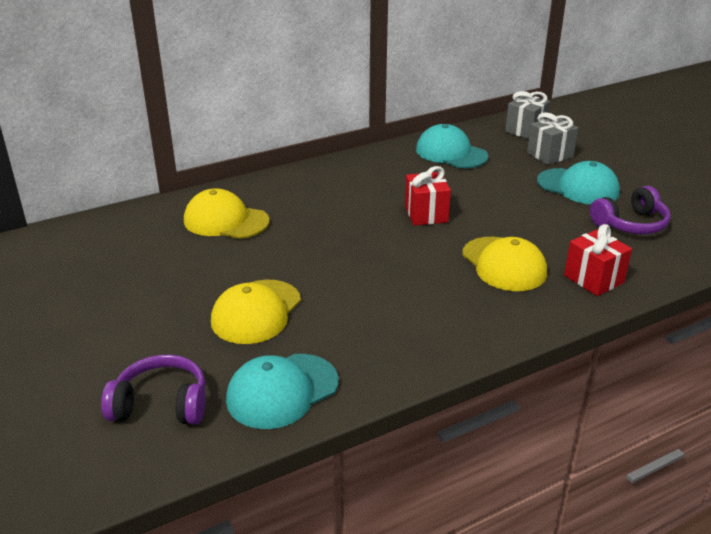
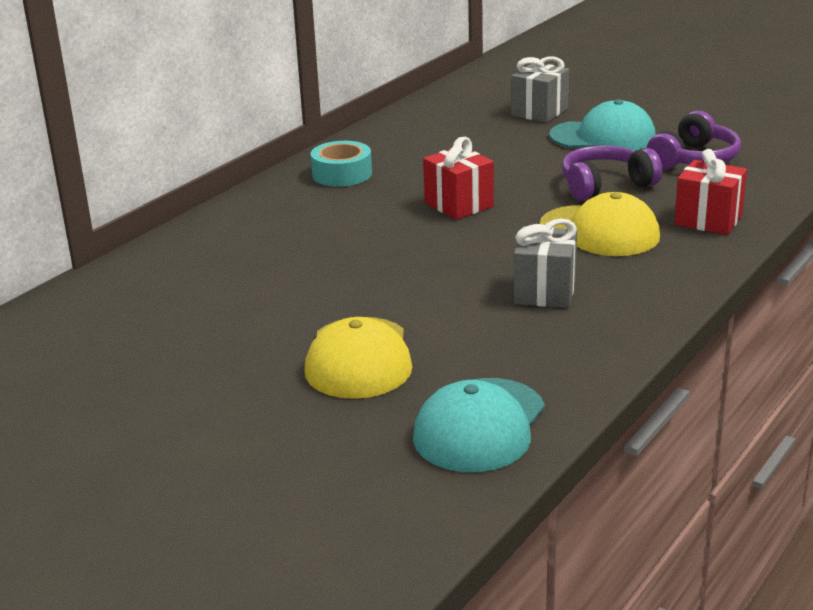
camera: 25 degrees left, 5 degrees down
(161, 404) = (344, 487): purple headphones -> purple headphones (605, 185)
(226, 221) = (207, 275): yellow cap -> none
(372, 169) = (342, 174): none -> turquoise tape
(451, 153) = (421, 135): turquoise cap -> none
(525, 130) = (486, 93): grey gift -> grey gift (544, 292)

